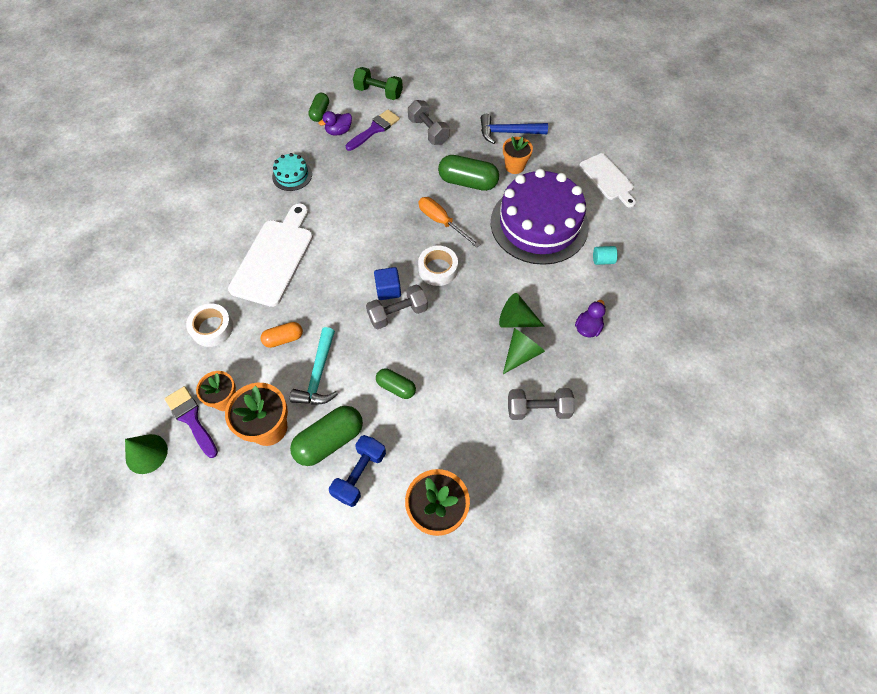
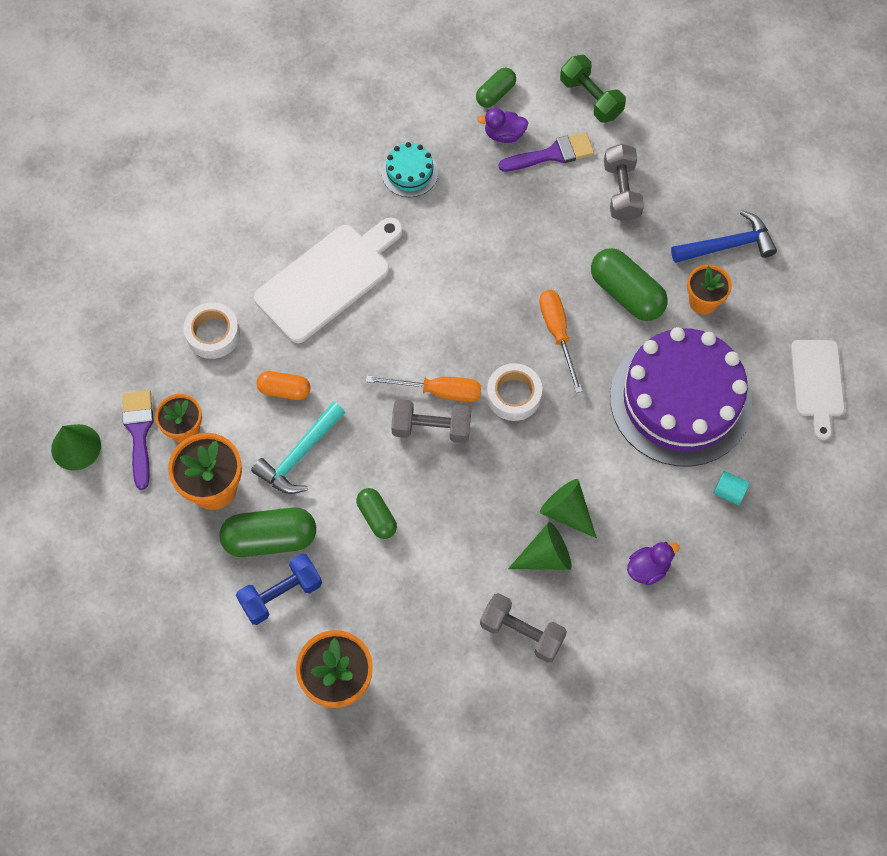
camera: 30 degrees right, 5 degrees up
(388, 290) = (438, 391): blue cube -> orange screwdriver
(508, 132) = (728, 245): blue hammer -> blue hammer turned 135 degrees clockwise

